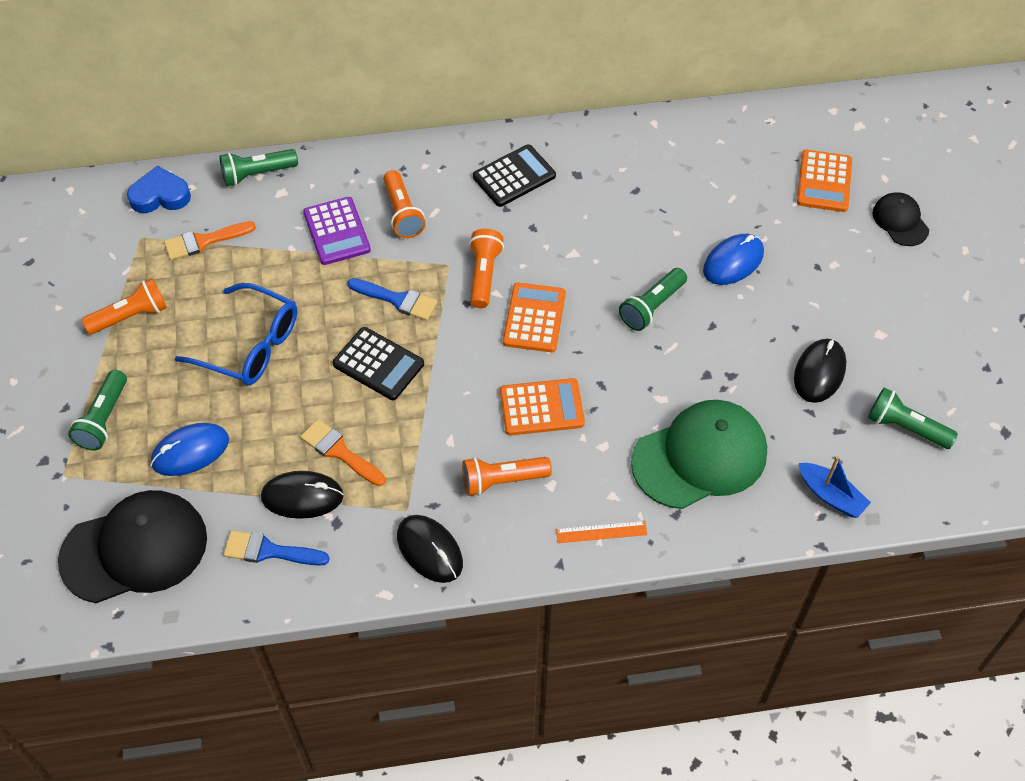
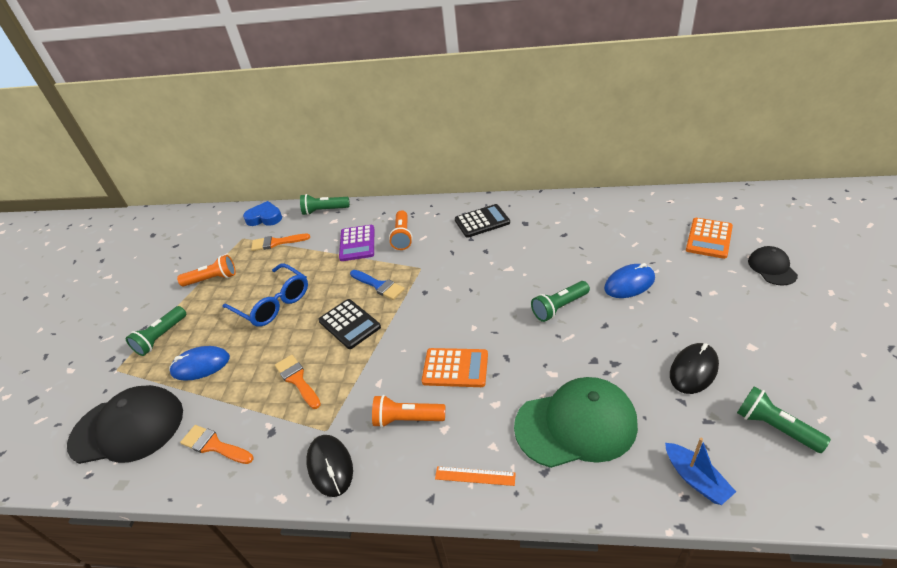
camera: 20 degrees right, 15 degrees down
(269, 551) = (214, 445): blue brush -> orange brush
(302, 496) = (257, 408): black mouse -> none
(484, 275) = (442, 276): orange flashlight -> none
(534, 318) = (469, 306): orange calculator -> none

